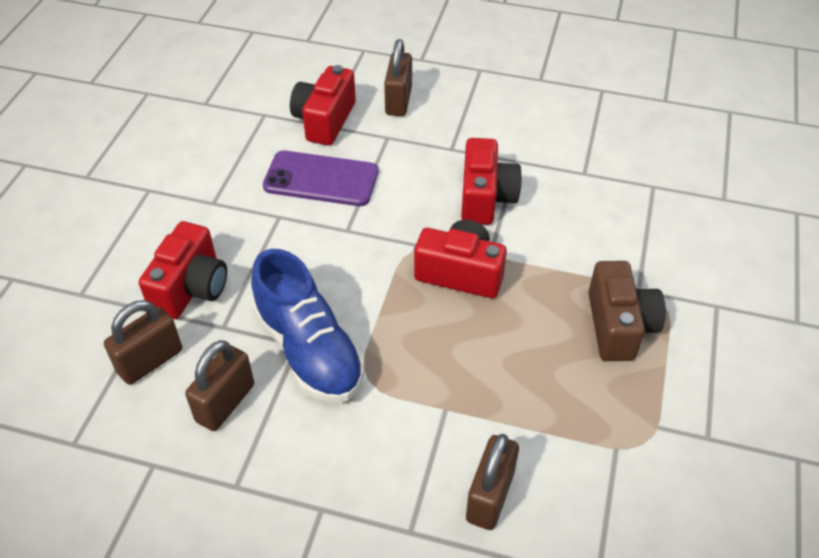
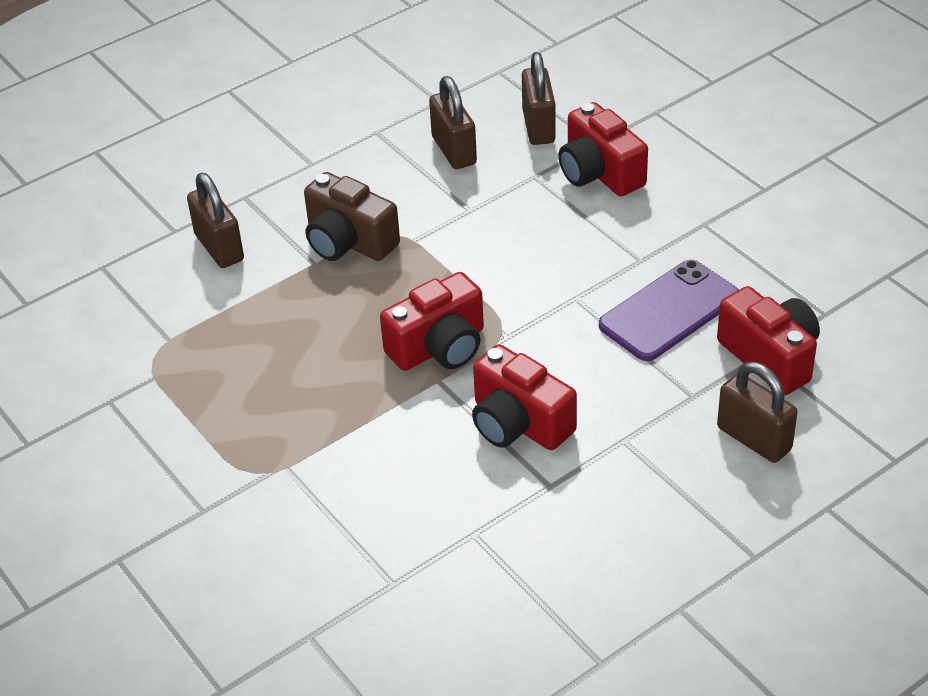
camera: 130 degrees right, 5 degrees down
(309, 350) = (456, 213): blue shoe -> none
(619, 326) = (263, 420): brown camera -> brown camera (348, 241)

